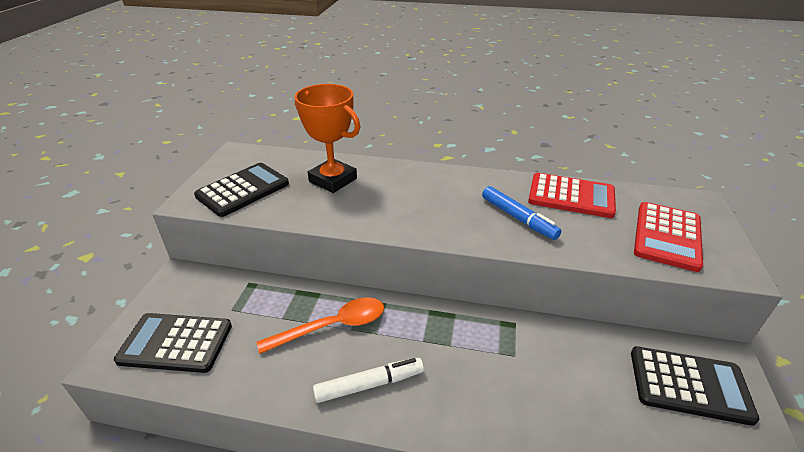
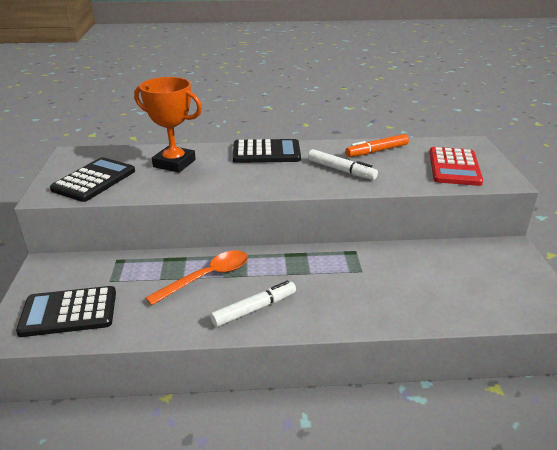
camera: 15 degrees left, 5 degrees down
(518, 218) = (341, 170): blue marker -> white marker
(571, 196) = (377, 151): red calculator -> orange marker
(689, 385) = (491, 266): black calculator -> black calculator (266, 152)

